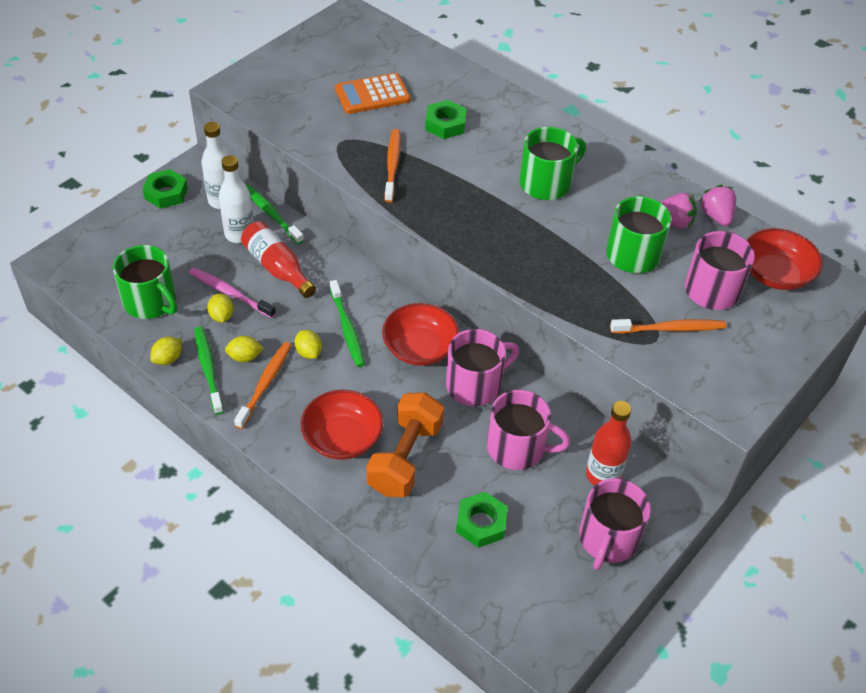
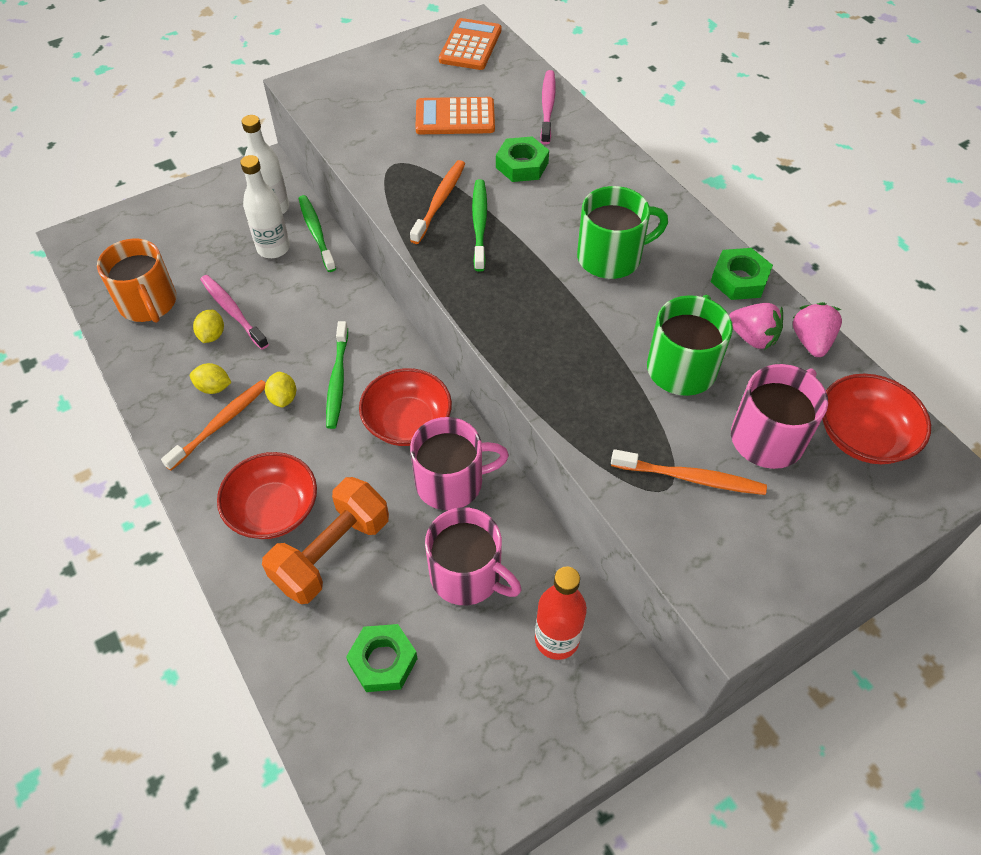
camera: 20 degrees right, 5 degrees up
(151, 302) = (148, 303): green mug -> orange mug
(166, 193) = (220, 189): green nut -> green nut (739, 279)
(168, 359) = (135, 371): yellow lemon -> none
(208, 368) = (170, 392): green toothbrush -> green toothbrush (479, 224)
(277, 268) = (295, 294): red bottle -> none
(356, 31) = (470, 45): none -> orange calculator
(444, 73) = (547, 107): none -> pink toothbrush
(608, 539) = (529, 727): pink mug -> none

